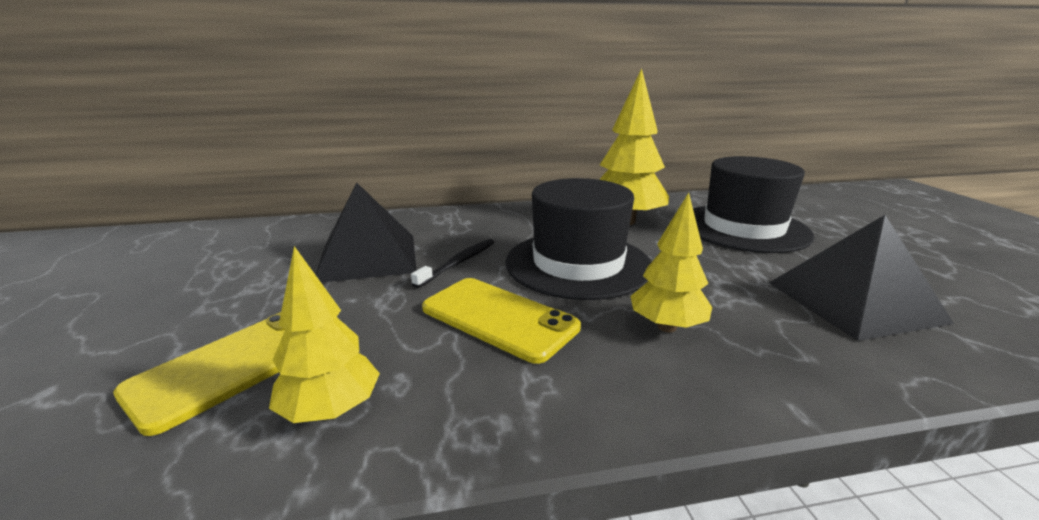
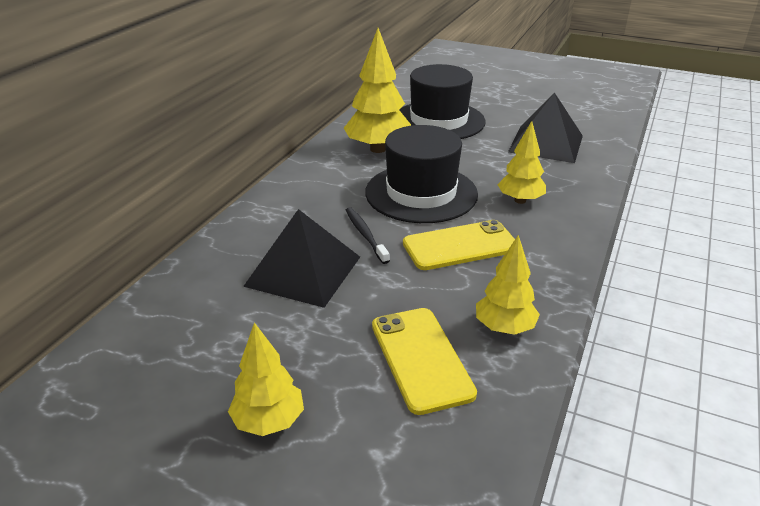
camera: 55 degrees left, 10 degrees up
(115, 314) = (269, 421): none -> yellow tree

